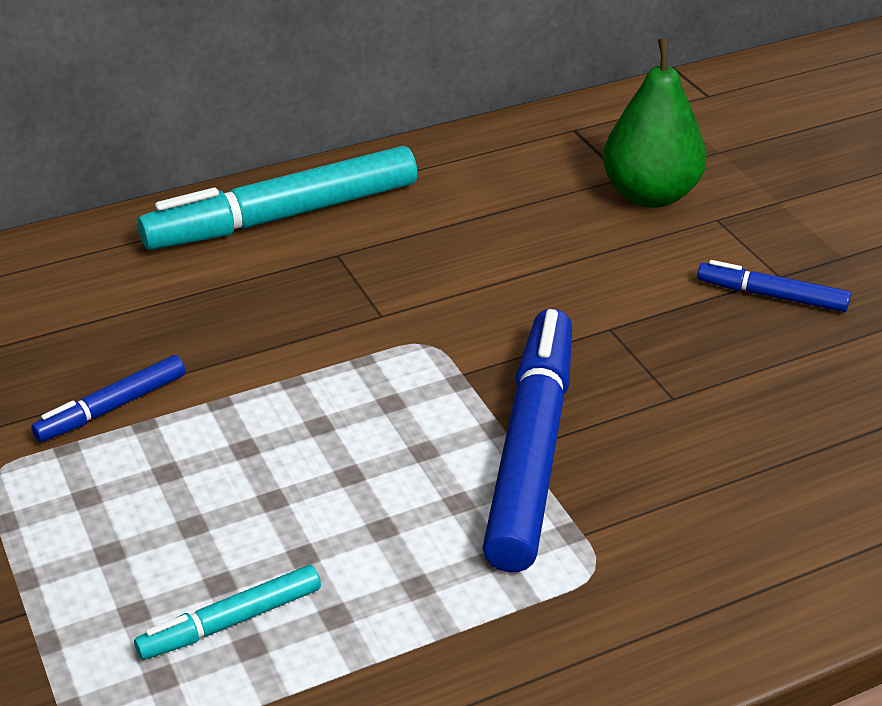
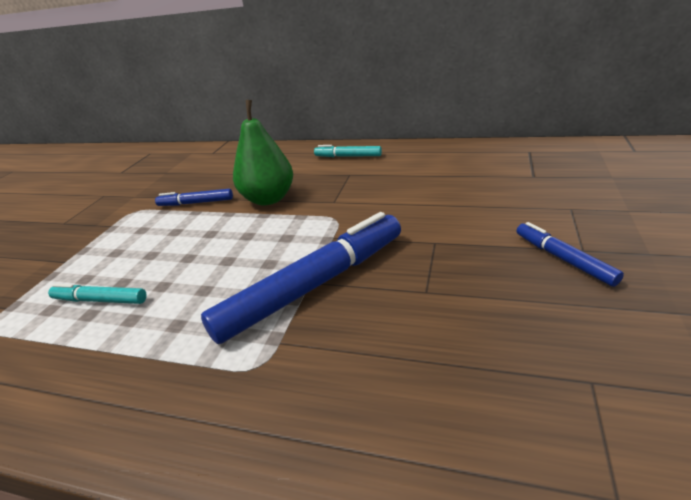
camera: 45 degrees right, 5 degrees down
(284, 217) = (348, 156): turquoise marker -> turquoise marker, size x0.49
(650, 195) = (539, 187): green pear -> green pear (268, 199)

